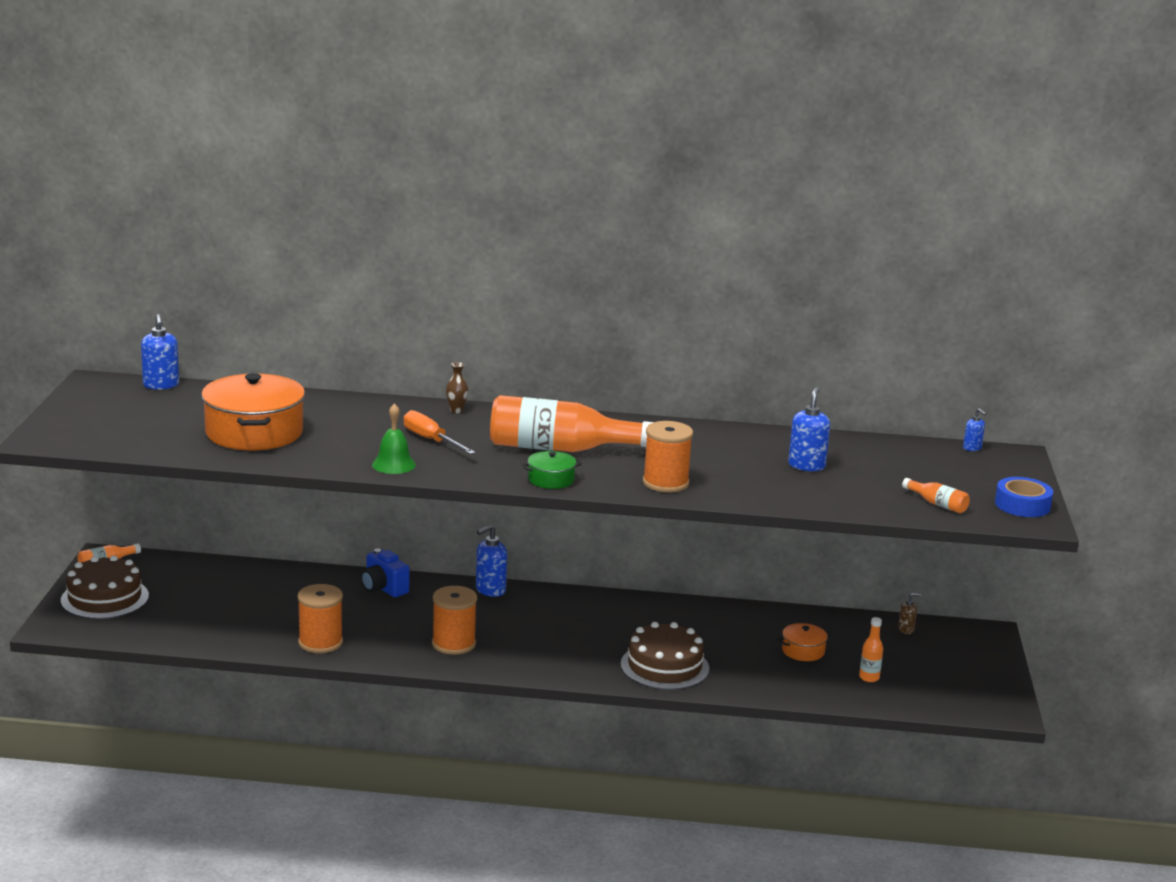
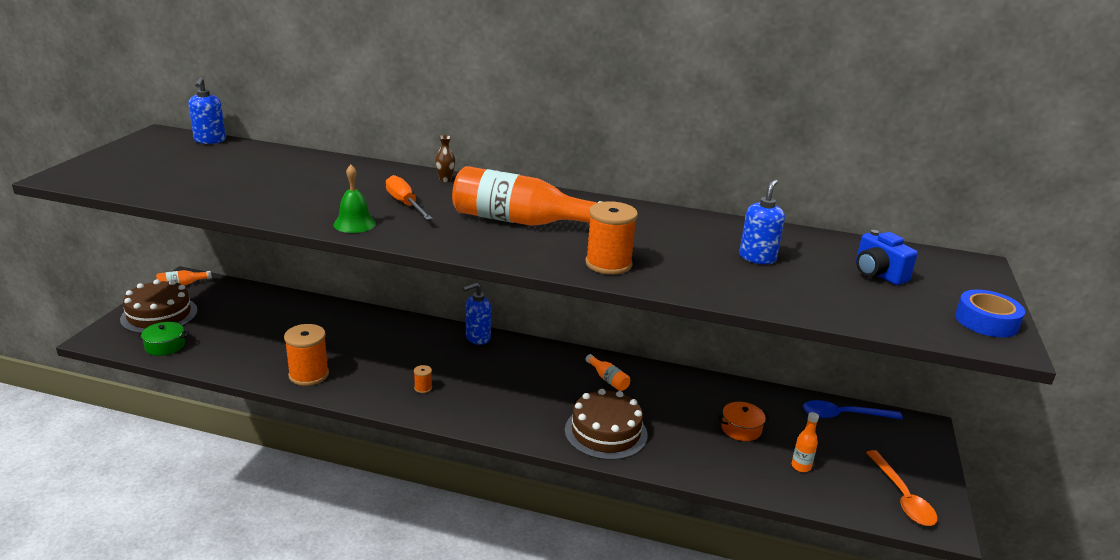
camera: 10 degrees right, 5 degrees up
(254, 432) = (252, 185): orange pot -> none
(383, 588) = (389, 328): blue camera -> blue camera (878, 274)
(453, 644) = (423, 388): orange spool -> orange spool, size x0.45
(551, 480) = (495, 251): green pot -> green pot (165, 346)
(906, 630) = (843, 415): brown soap dispenser -> blue spoon
(937, 504) = (891, 312): orange bottle -> orange bottle (608, 379)
(969, 693) = (902, 496): none -> orange spoon
(972, 448) = (930, 253): blue soap dispenser -> none

